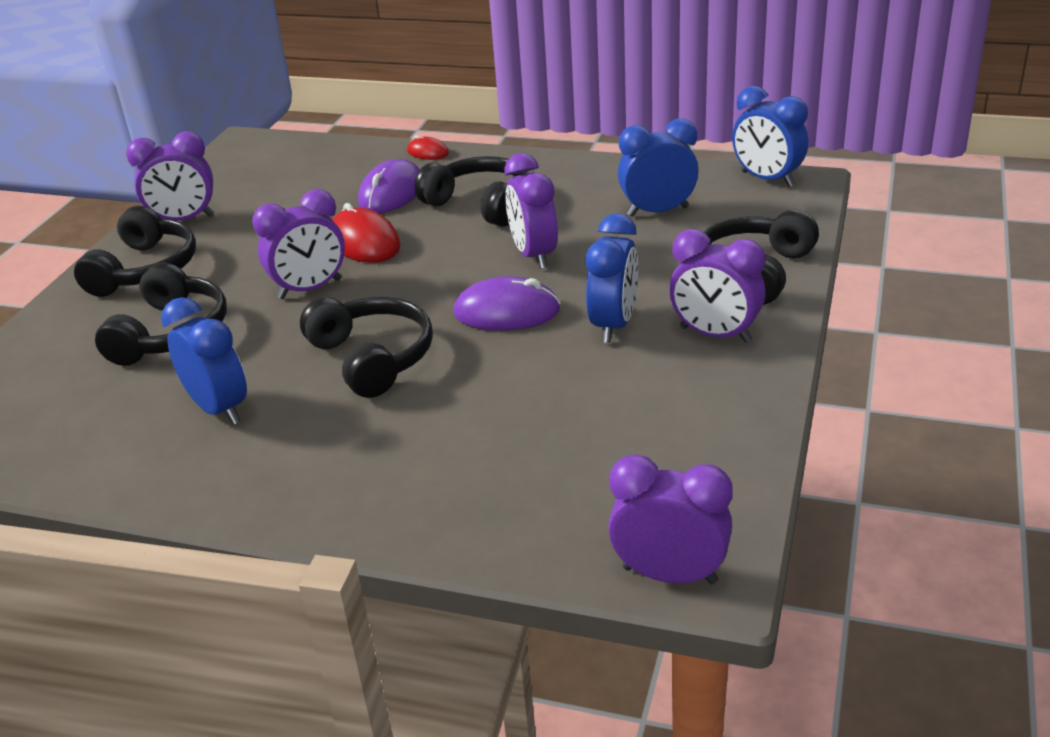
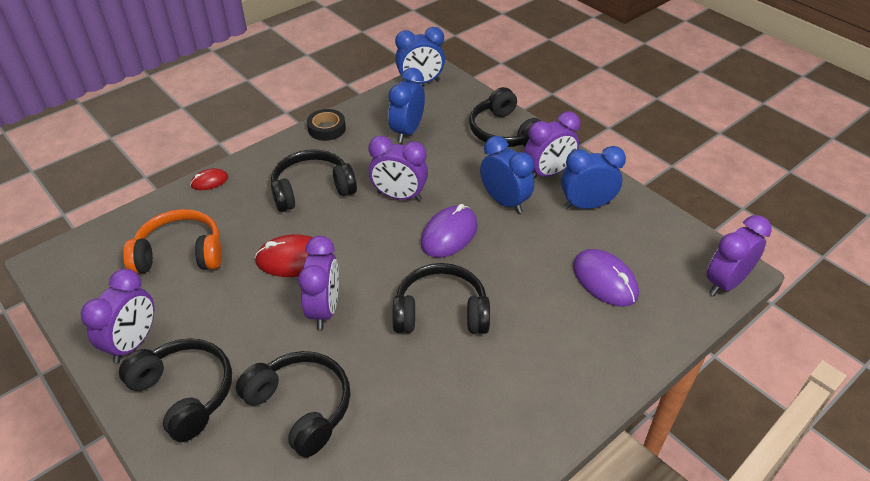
camera: 60 degrees left, 10 degrees up
(219, 409) = (428, 411): blue clock -> blue clock (586, 205)
(313, 187) = (180, 253): none -> orange headphones
(391, 193) = (243, 220): purple mouse -> purple mouse (604, 280)
(592, 167) = (326, 129): none -> black tape

